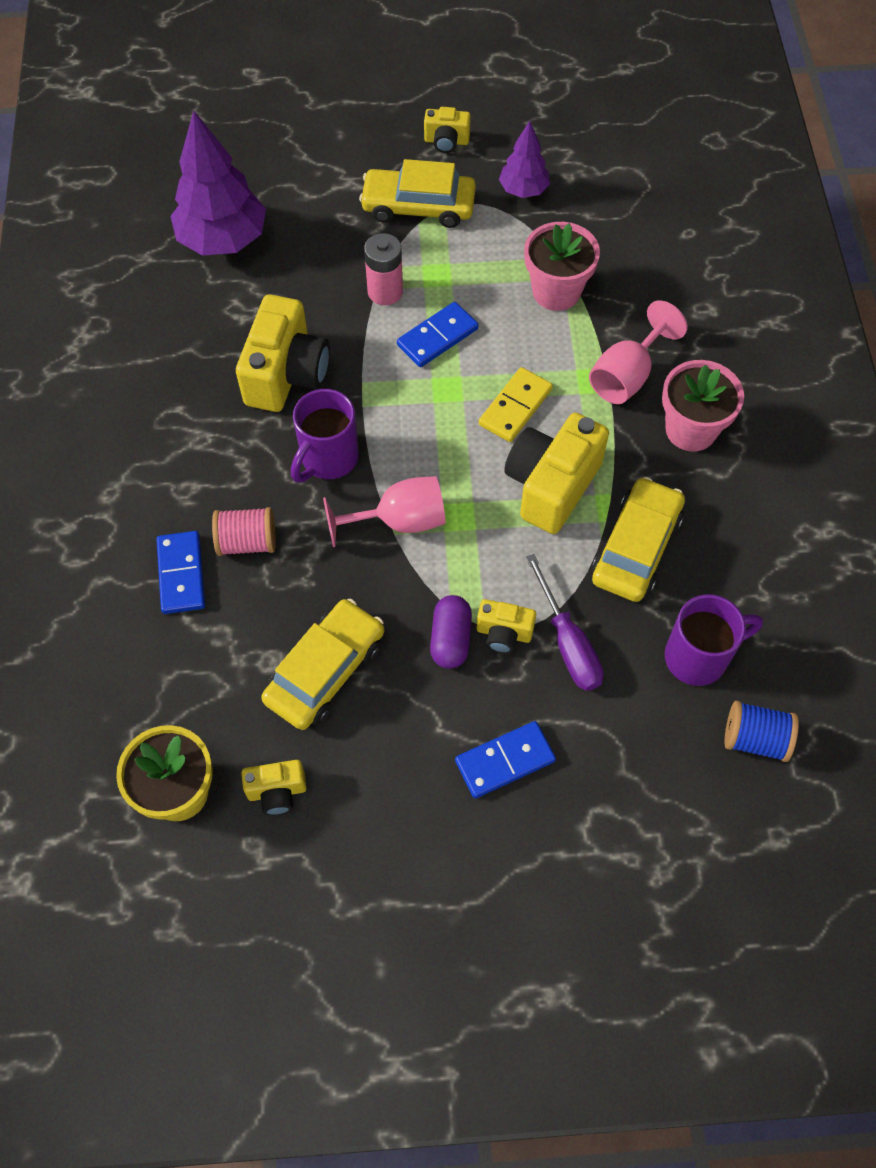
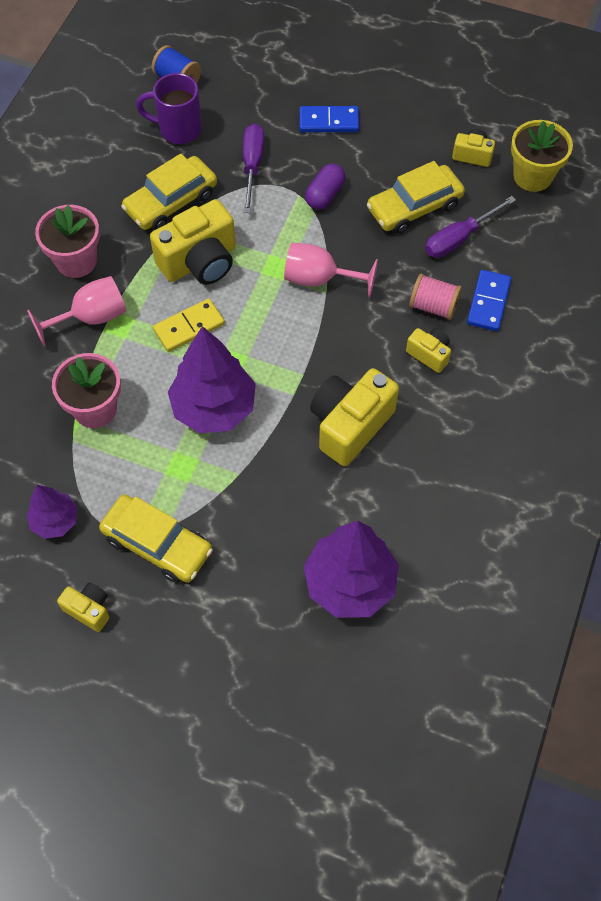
camera: 155 degrees left, 0 degrees up
(248, 648) = (459, 238): none -> purple screwdriver
(328, 459) = (349, 343): purple mug -> none
(385, 291) = (233, 468): pink battery -> none
(437, 337) = (214, 408): blue domino -> purple tree
(504, 633) = (289, 185): yellow camera -> yellow camera (429, 354)

